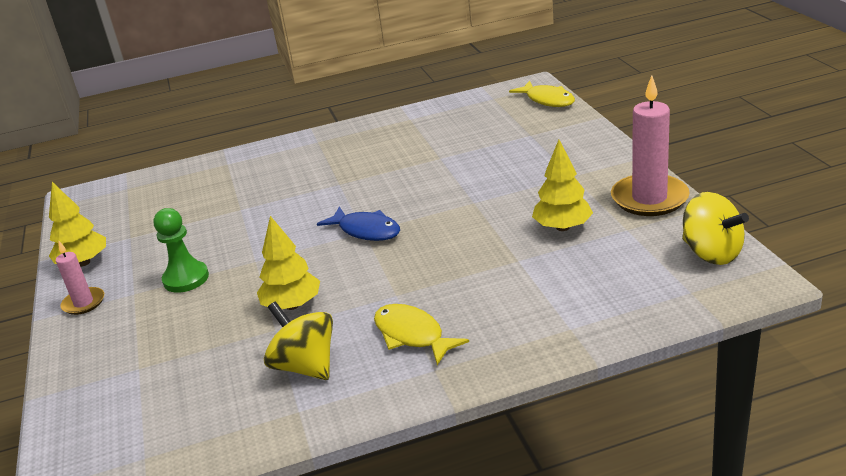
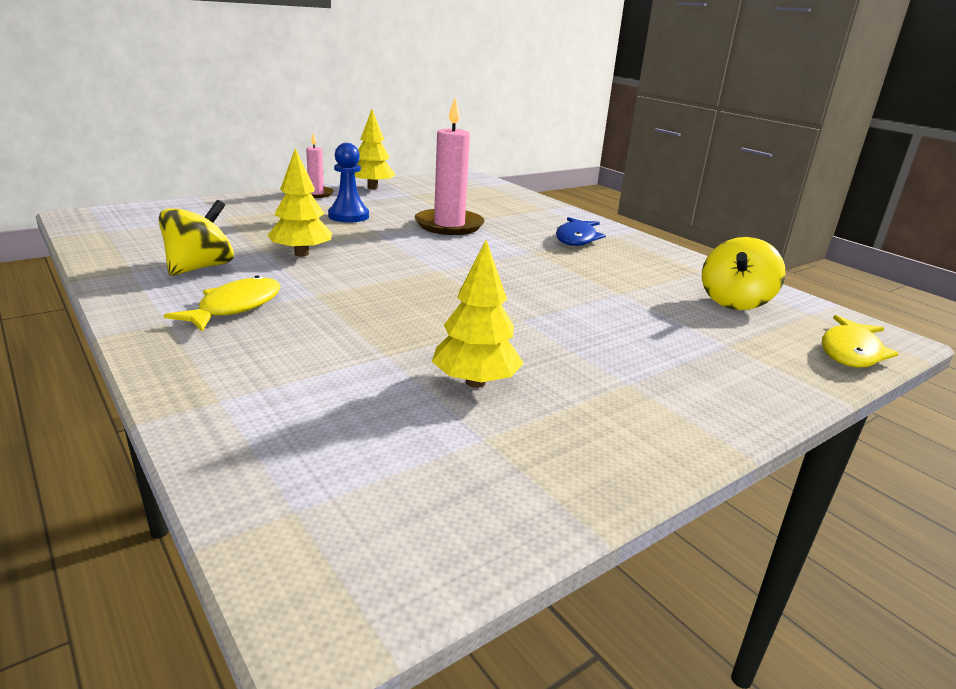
camera: 65 degrees right, 5 degrees down
(186, 279) = (348, 216): green pawn -> blue pawn
(366, 231) = (439, 270): blue fish -> blue fish (576, 238)
(649, 199) = (591, 458): pink candle -> pink candle (449, 225)
(711, 253) = (421, 536): yellow spinning top -> yellow spinning top (735, 302)

